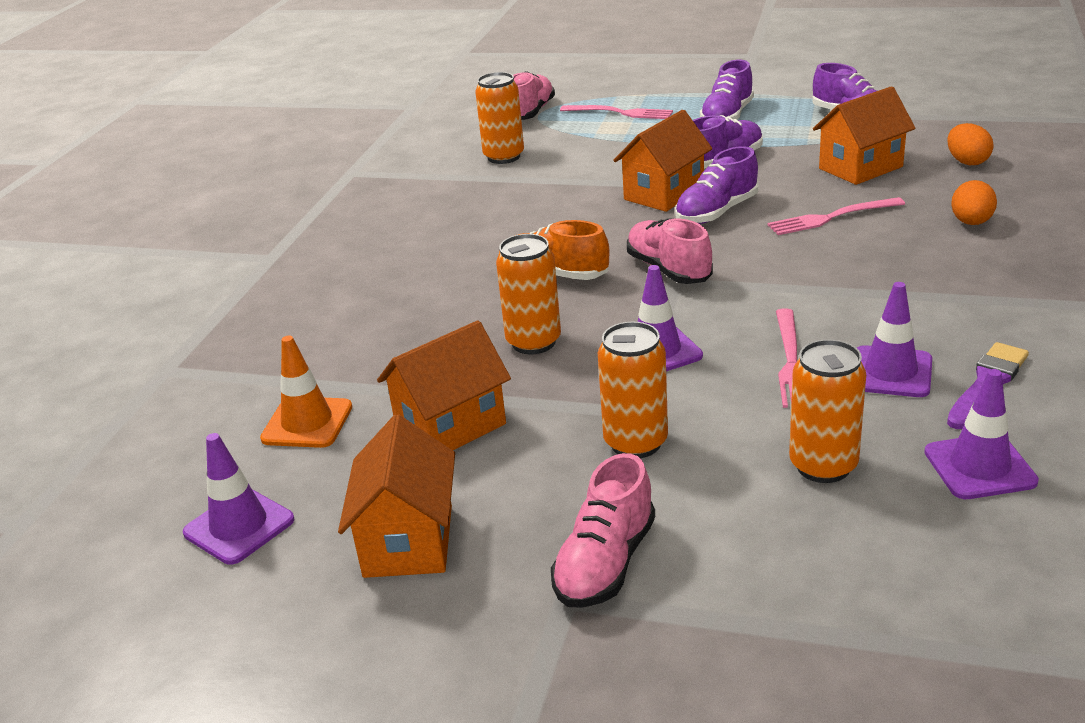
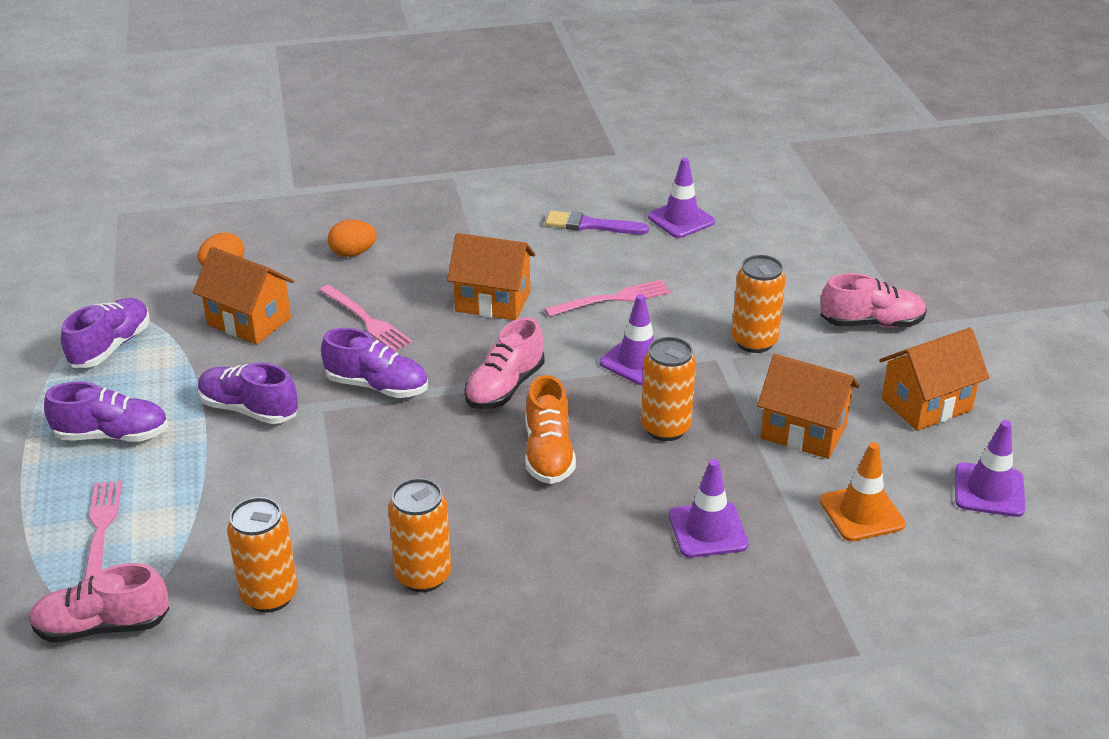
camera: 120 degrees left, 5 degrees up
(664, 193) = (344, 430): orange house -> orange house (493, 301)
(823, 466) = (721, 268): orange can -> orange can (423, 576)
(890, 372) = (600, 259): purple traffic cone -> purple traffic cone (708, 530)

